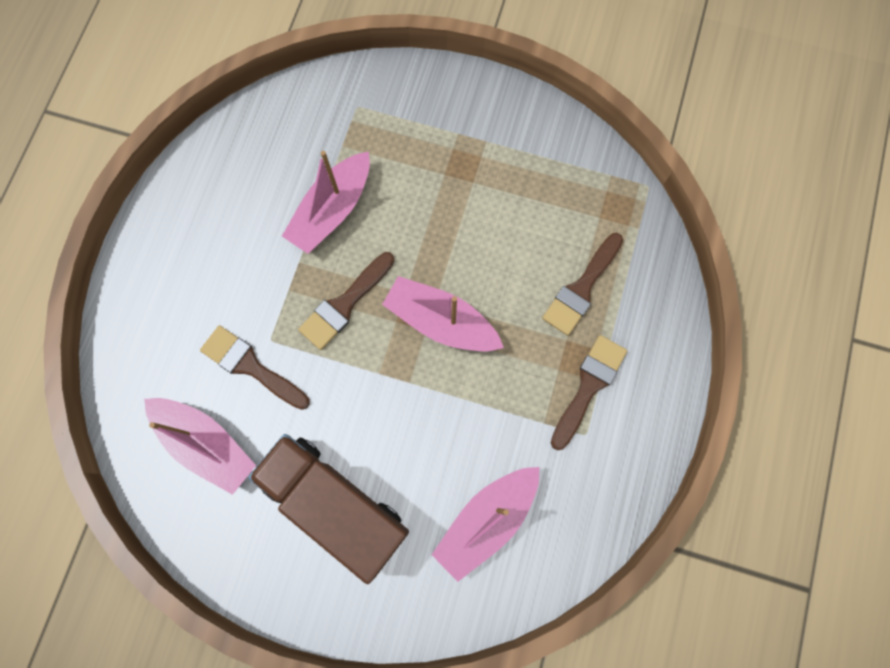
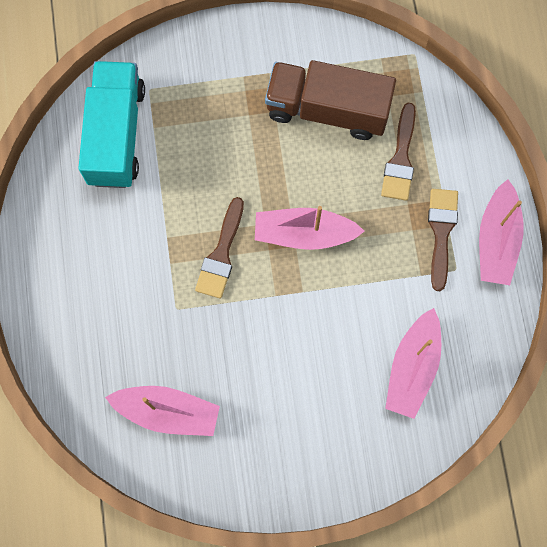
camera: 25 degrees left, 0 degrees up
(251, 366) = (171, 336): brown brush -> none
(302, 137) = (116, 134): none -> turquoise truck
(332, 210) = (173, 184): pink boat -> pink boat (496, 240)
(335, 505) = (292, 410): brown truck -> brown truck (327, 109)

